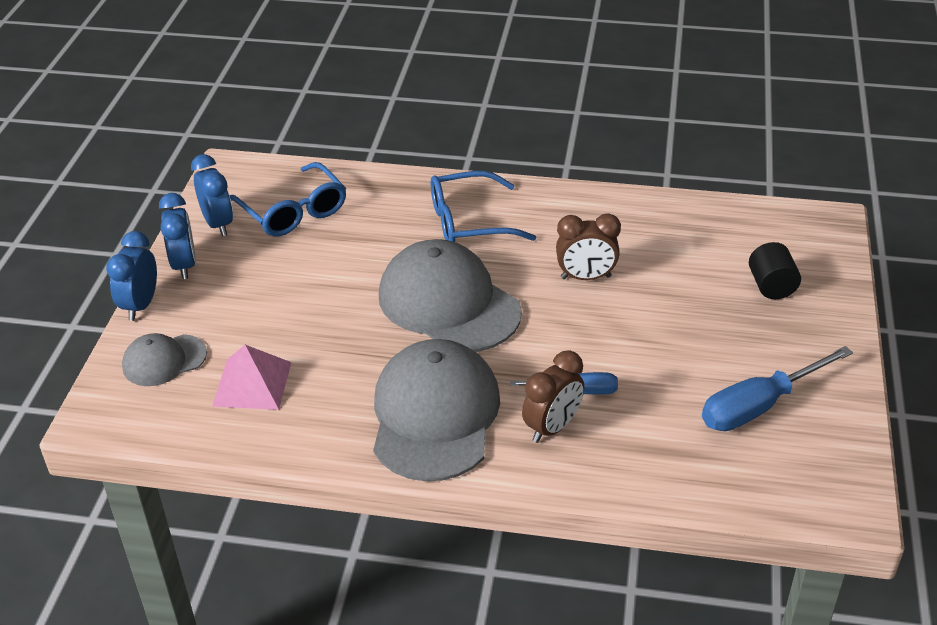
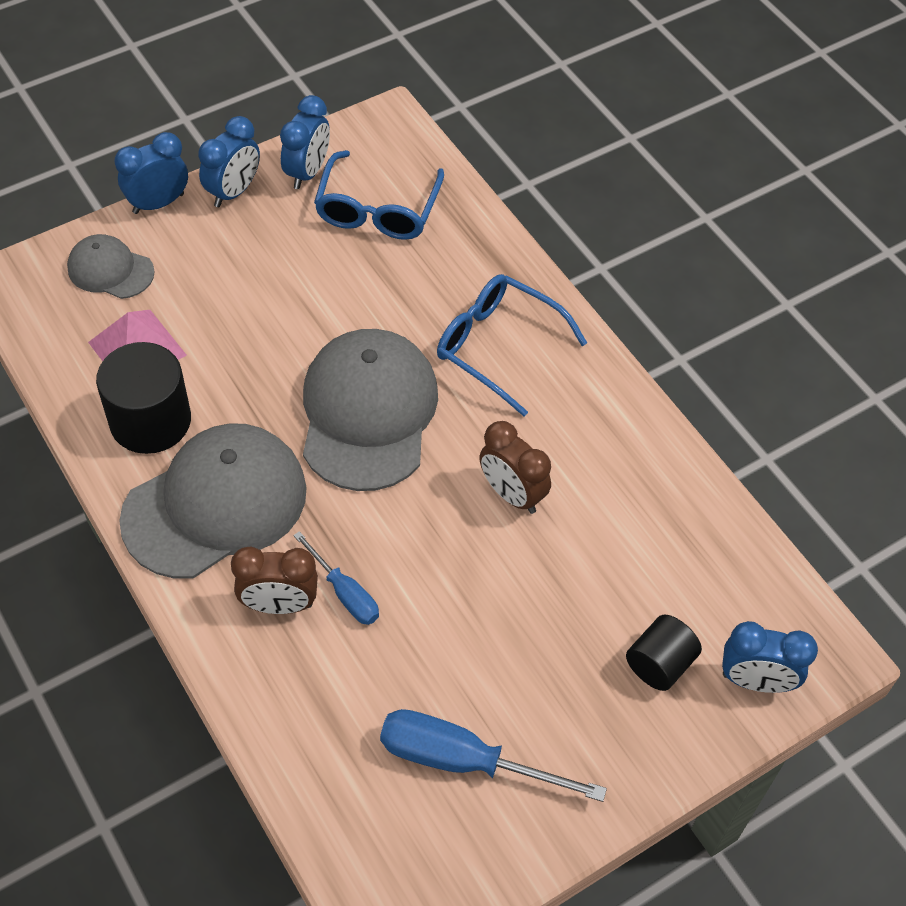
camera: 45 degrees right, 15 degrees up
(324, 410) = (150, 421): none -> black cylinder
(819, 257) = (755, 681): none -> blue clock

